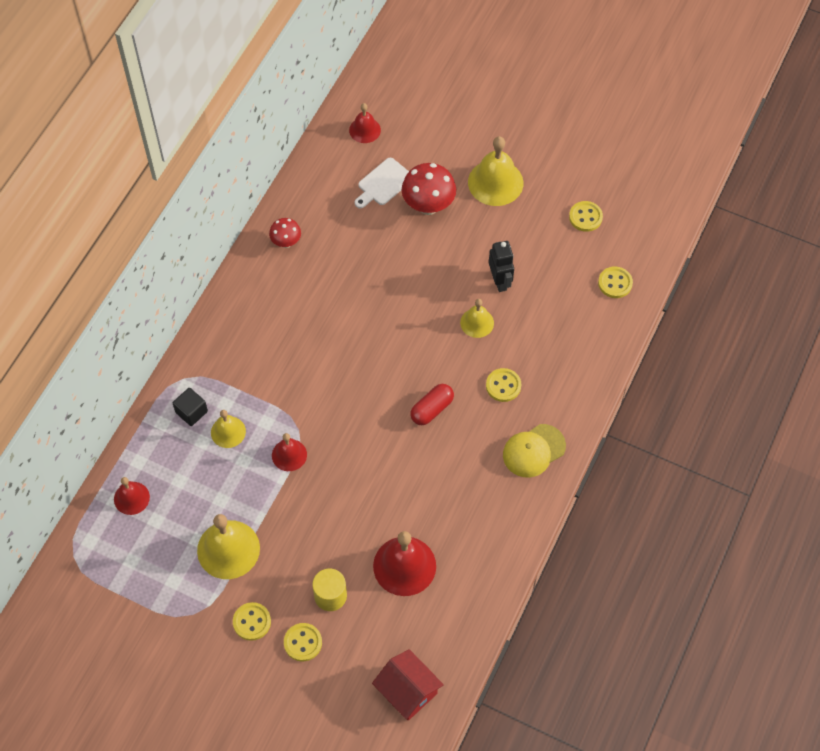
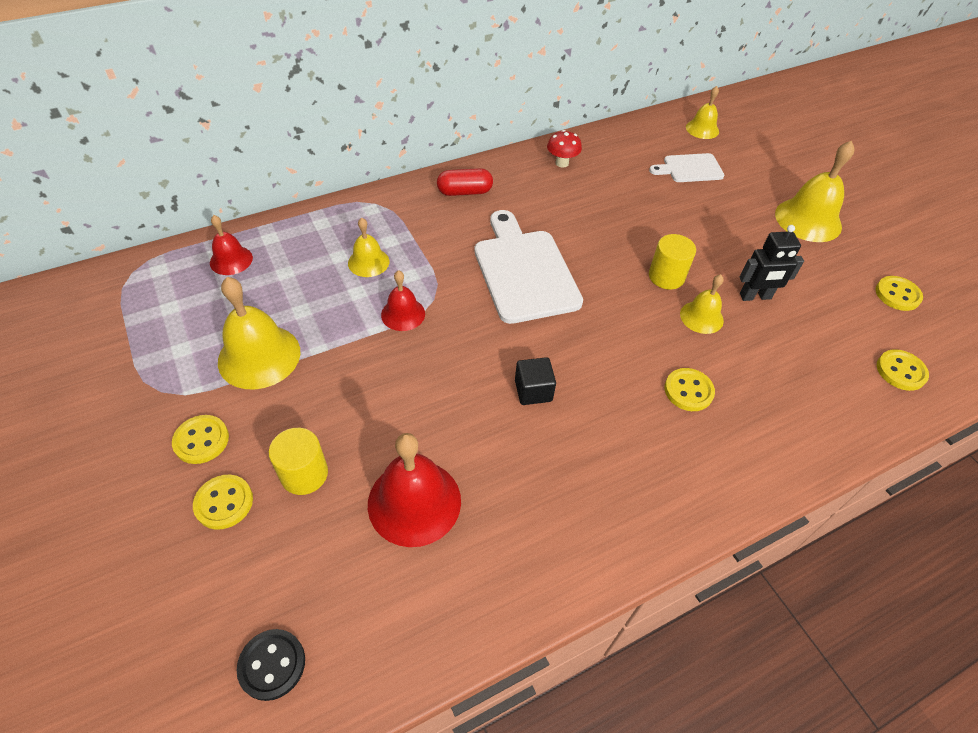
camera: 35 degrees right, 10 degrees down
(191, 412) = (354, 229): black cube -> black cube (533, 391)
(339, 365) = (524, 271): none -> white cutting board
(365, 130) = (702, 129): red bell -> yellow bell
(407, 691) = (272, 665): red house -> black button
(428, 205) = (722, 203): red mushroom -> none
(432, 409) = (587, 364): red capsule -> red capsule (465, 192)
(434, 303) = (666, 277): none -> yellow cylinder
(500, 281) = (755, 296): black robot -> black robot turned 60 degrees clockwise
(533, 451) = (677, 481): yellow cap -> none

